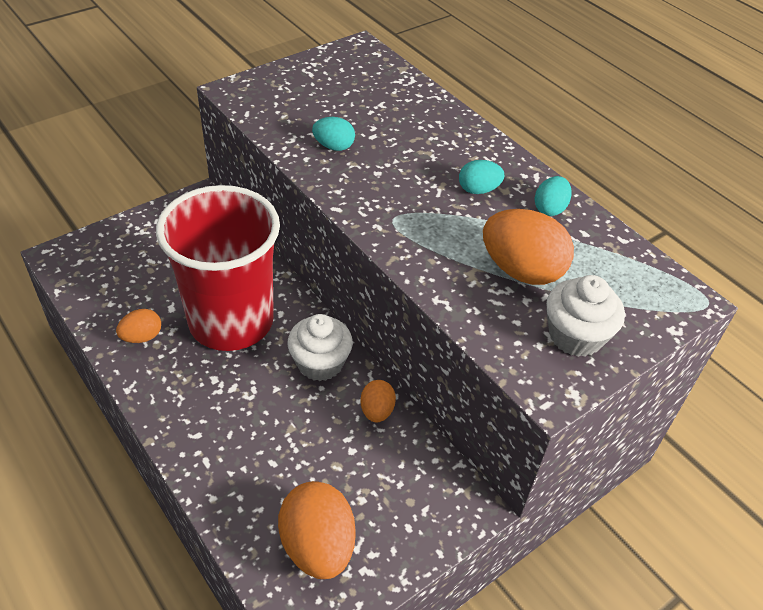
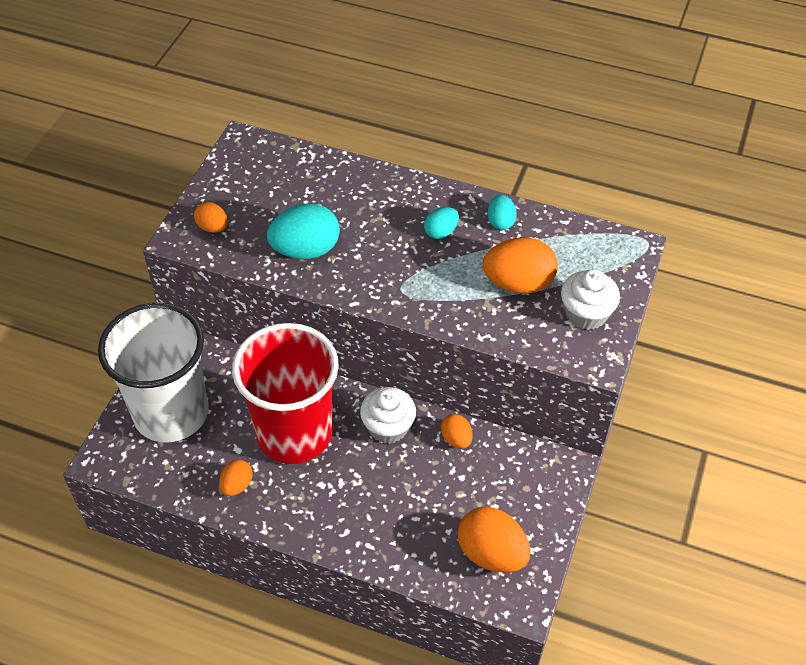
camera: 30 degrees left, 5 degrees up
(147, 249) = (171, 413): none -> white cup
(270, 95) = (213, 227): none -> orange egg
(334, 146) = (305, 250): turquoise egg -> turquoise egg, size x1.85

